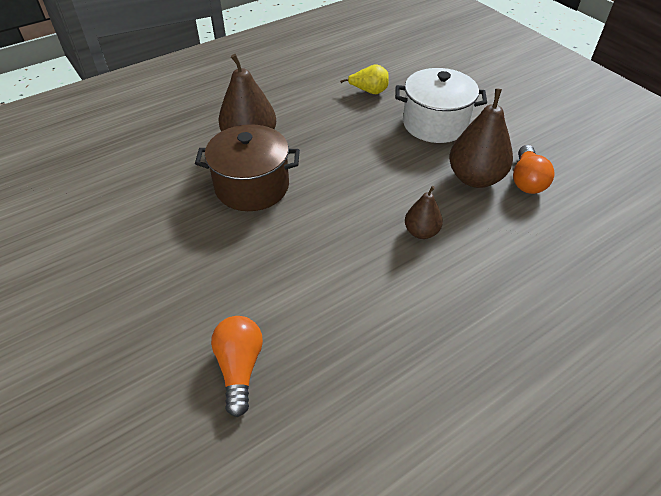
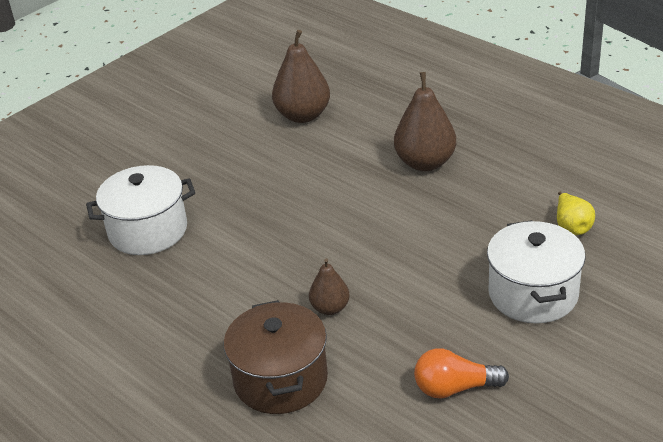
camera: 80 degrees right, 10 degrees down
(240, 367) = (148, 230): orange light bulb -> white pot
(252, 186) = (354, 183): brown pot -> brown pot (280, 379)
(475, 178) = (438, 341): brown pear -> brown pear (303, 115)

